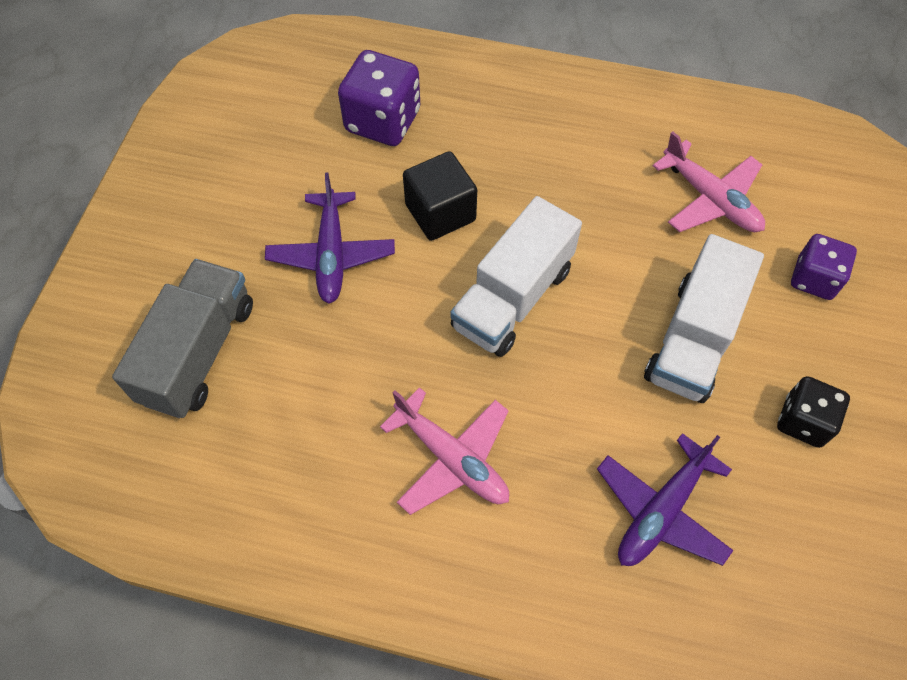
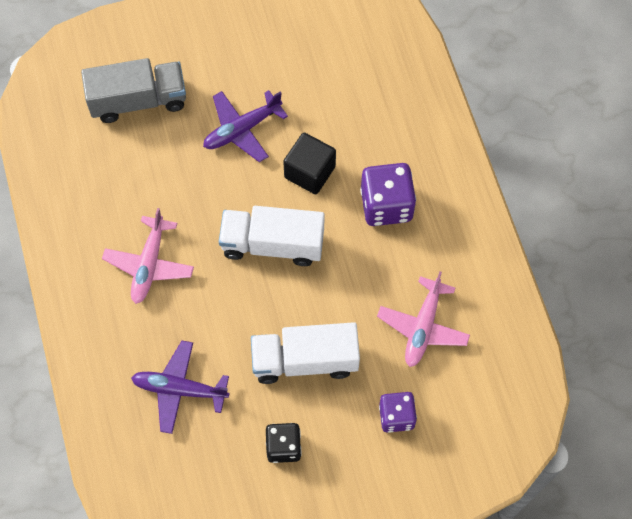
camera: 60 degrees right, 5 degrees up
(383, 121) = (360, 101): purple dice -> purple dice (386, 205)

